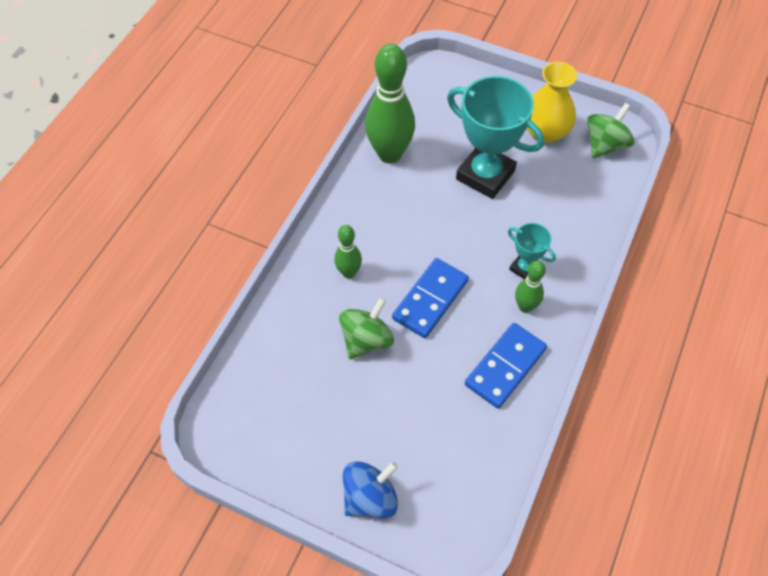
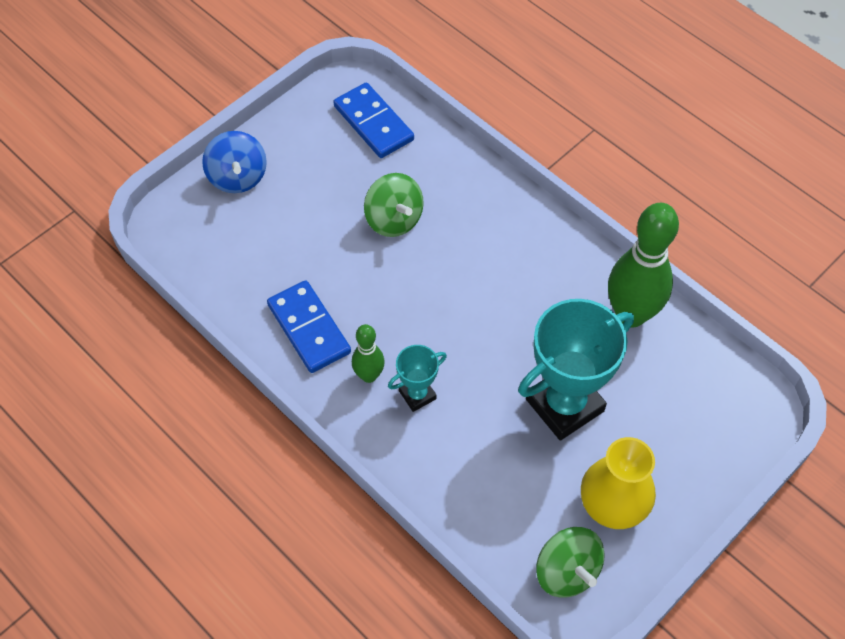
camera: 110 degrees right, 0 degrees up
(349, 272) = (479, 227): green bowling pin -> none
(430, 300) = (416, 289): blue domino -> blue domino (373, 123)

